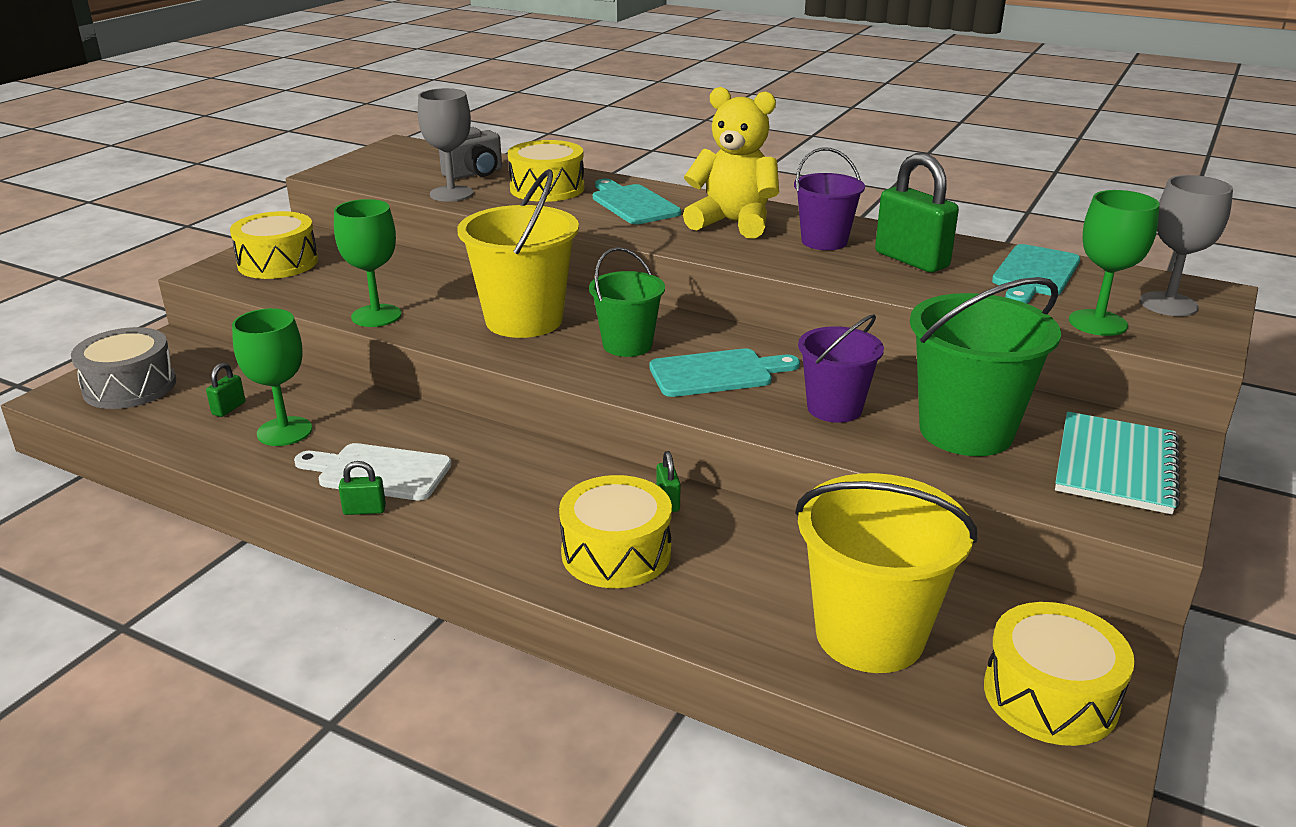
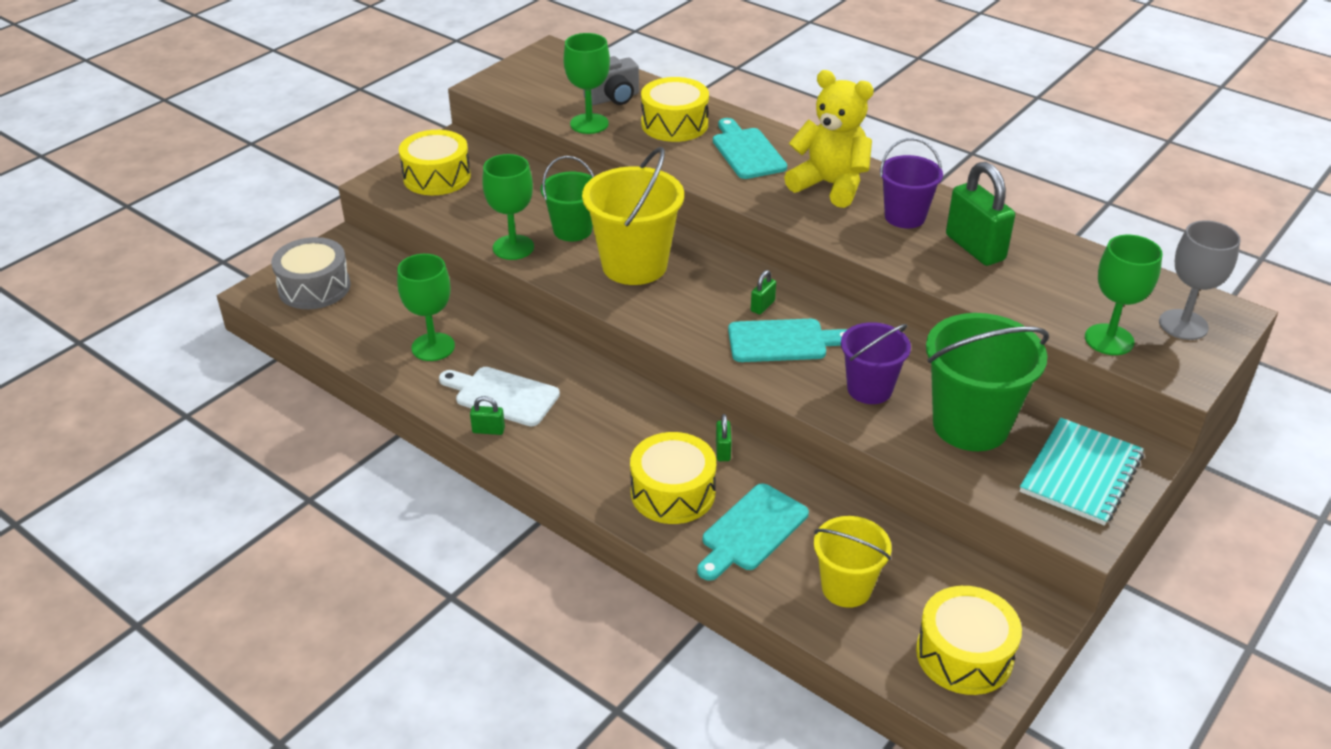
camera: 10 degrees right, 10 degrees up
(229, 408) = (391, 319): green padlock -> green padlock (762, 306)
(451, 194) = (589, 124): grey goblet -> green goblet
(627, 345) = (715, 302): green bucket -> green bucket (572, 230)
(869, 635) = (846, 588): yellow bucket -> yellow bucket, size x0.62
(1034, 273) = (1079, 275): turquoise cutting board -> turquoise cutting board (751, 531)

